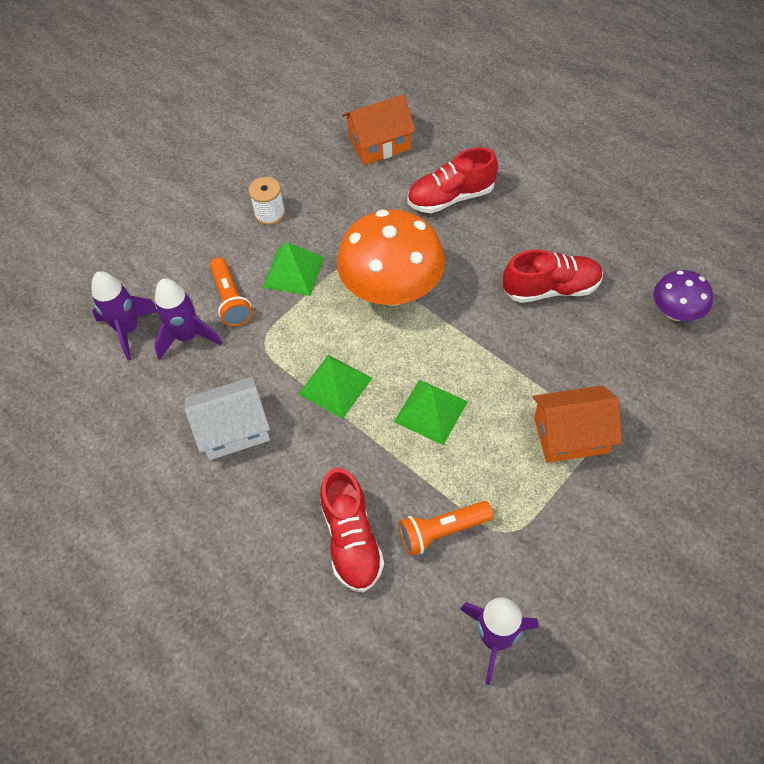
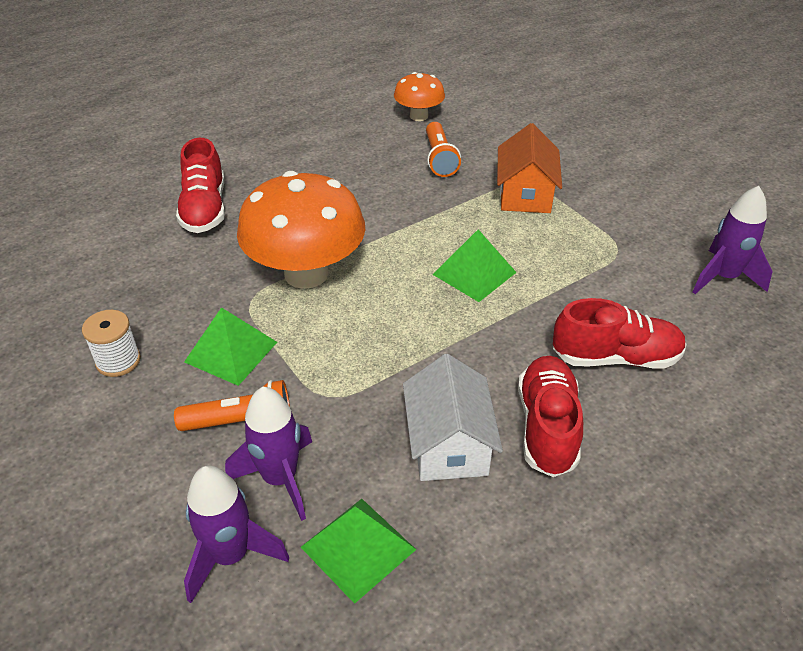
camera: 80 degrees left, 15 degrees down
(335, 386) = (417, 340): green pyramid -> green pyramid (358, 548)
(379, 144) = (81, 246): orange house -> none
(442, 531) = (613, 290): orange flashlight -> orange flashlight (439, 159)
(551, 289) = (361, 172): red shoe -> red shoe (547, 427)
(675, 312) = (419, 116): purple mushroom -> orange mushroom

